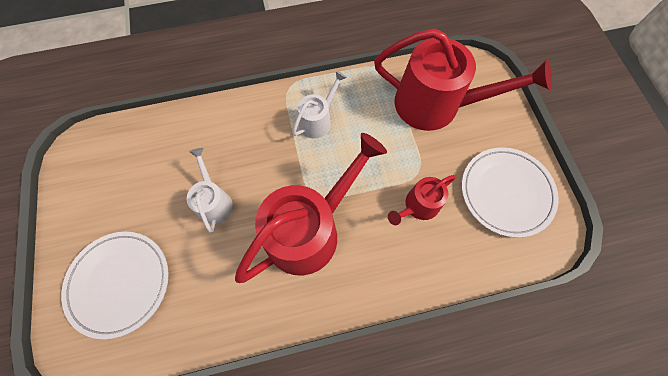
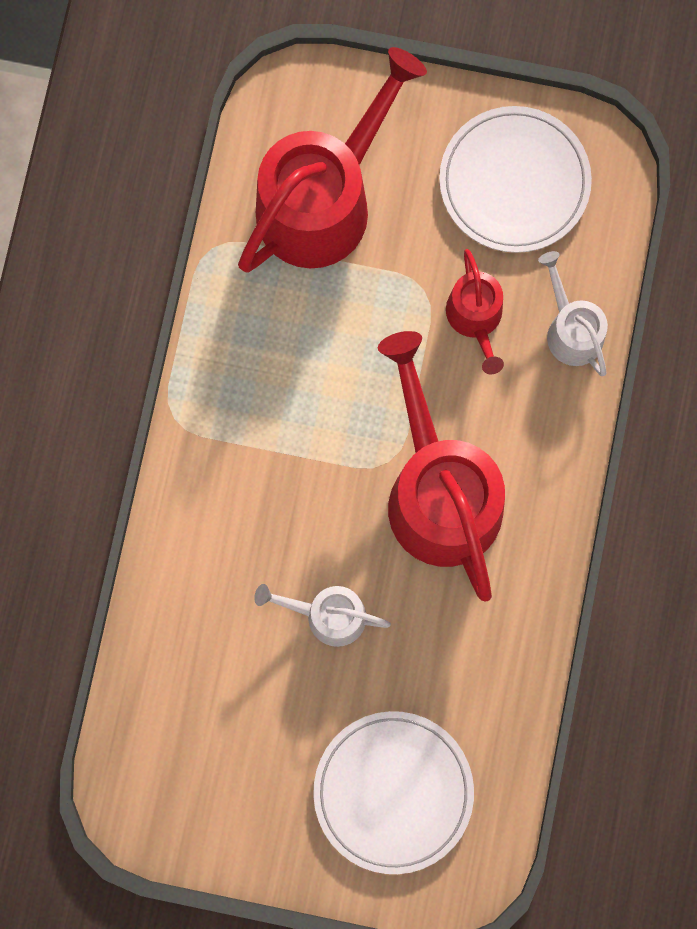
camera: 65 degrees left, 10 degrees up
(318, 120) = (261, 399): white watering can -> white watering can (571, 330)

